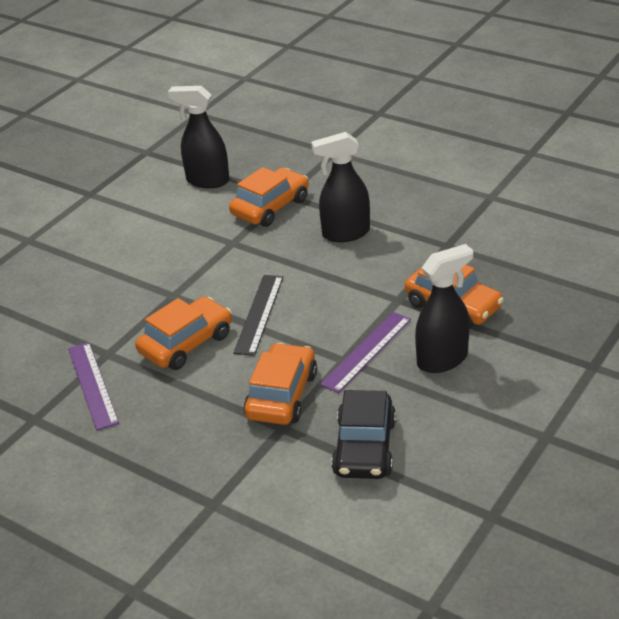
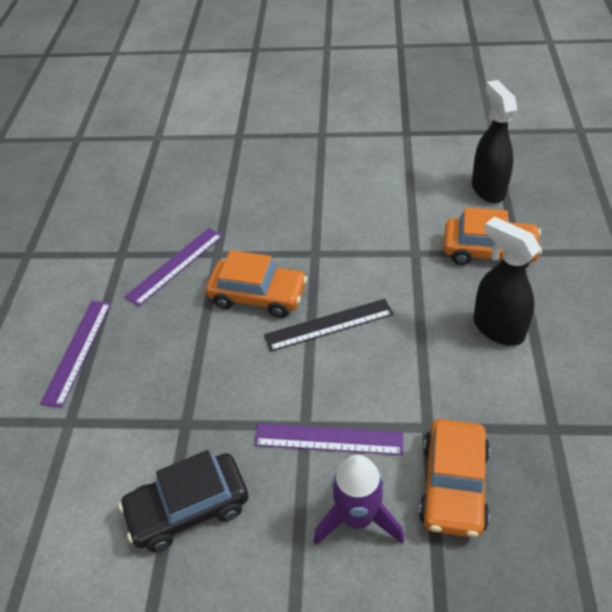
camera: 60 degrees right, 10 degrees up
(132, 480) = (77, 351): none -> purple ruler
(282, 395) = (228, 401): orange car -> none
(442, 359) = (357, 518): black spray bottle -> purple rocket

